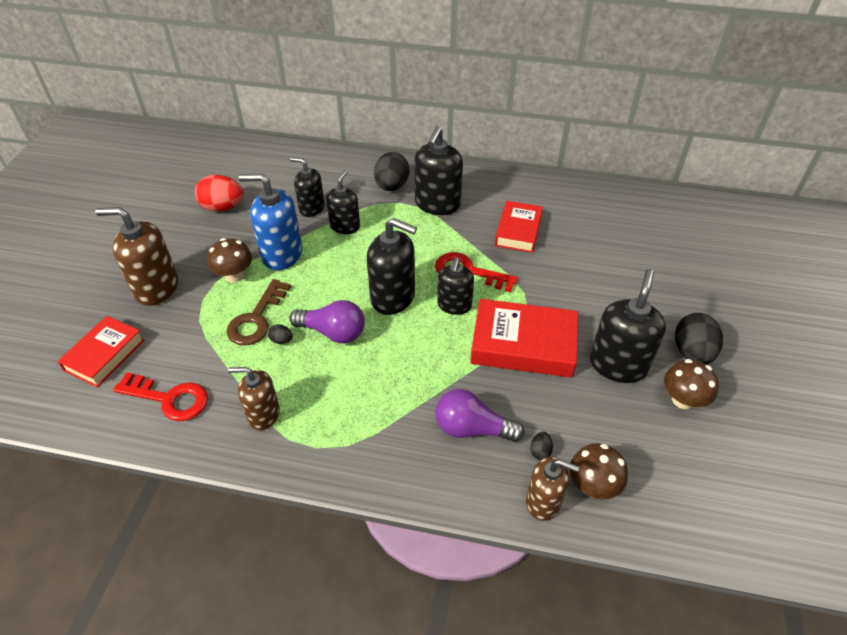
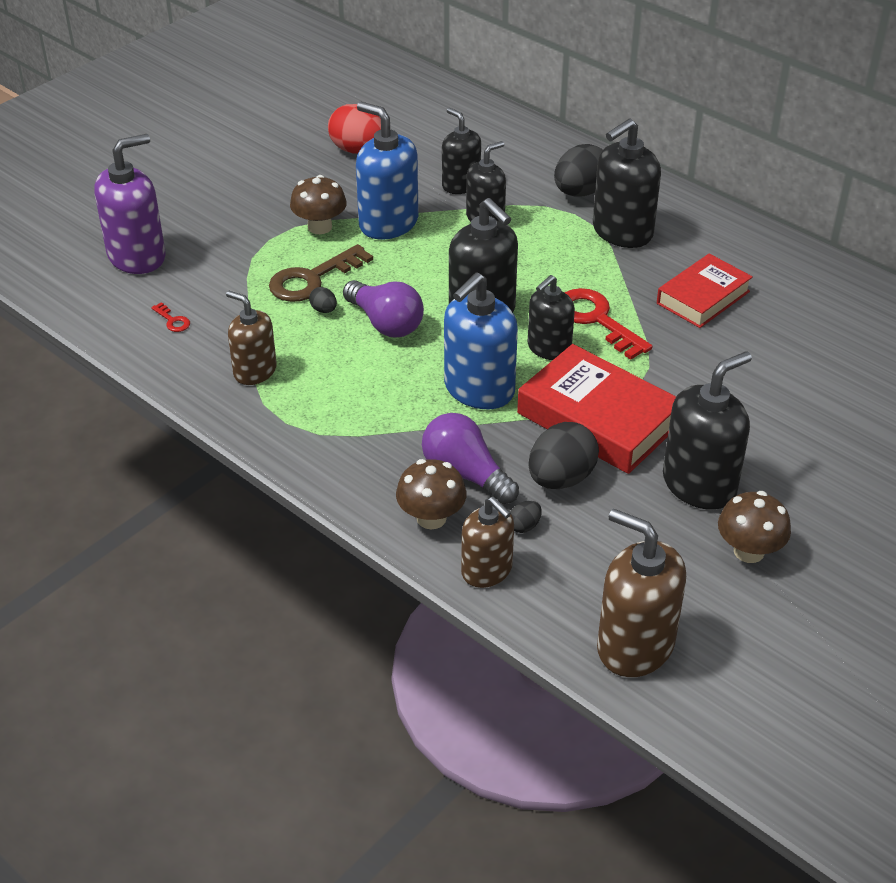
camera: 30 degrees right, 5 degrees down
(104, 355) = (137, 256): red book -> purple soap dispenser
(156, 288) = (229, 210): brown soap dispenser -> brown soap dispenser (635, 646)
(169, 398) = (173, 320): red key -> red key, size x0.44
(432, 356) = (479, 389): none -> blue soap dispenser
(592, 486) = (556, 581): brown mushroom -> brown mushroom (431, 518)
(692, 353) = (811, 511): black egg -> black egg (561, 478)

